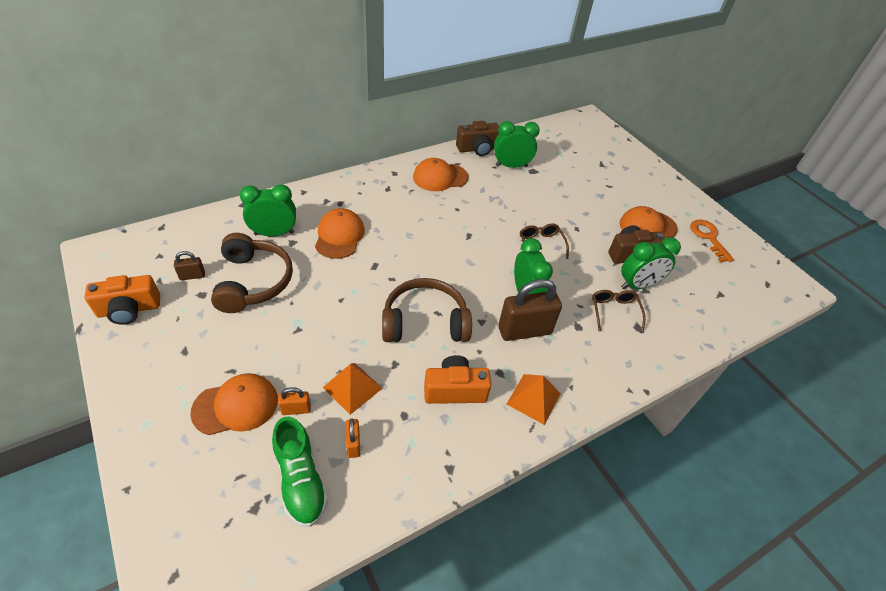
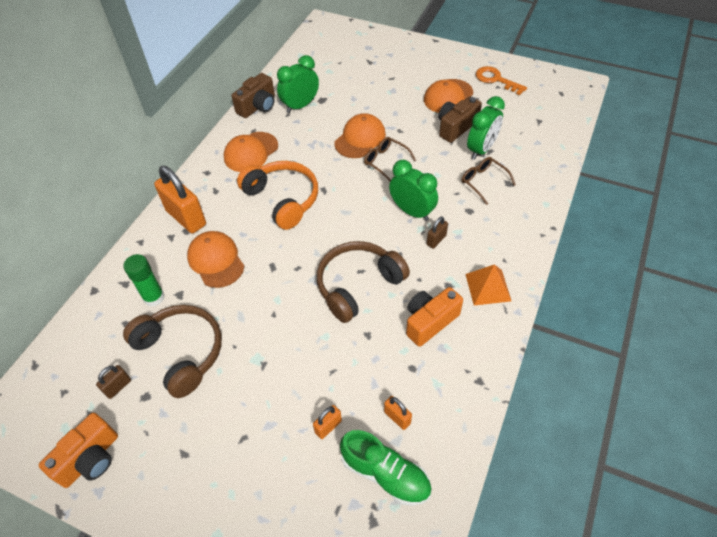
camera: 30 degrees left, 5 degrees up
(236, 405) = (277, 461): orange cap -> orange cap (360, 138)
(274, 233) = (154, 297): green clock -> green glue stick
(349, 194) = (186, 218): none -> orange padlock
(352, 387) = (354, 377): orange pyramid -> none
(430, 223) = (283, 199): none -> orange headphones
(524, 330) = (436, 240): brown padlock -> brown padlock, size x0.47

